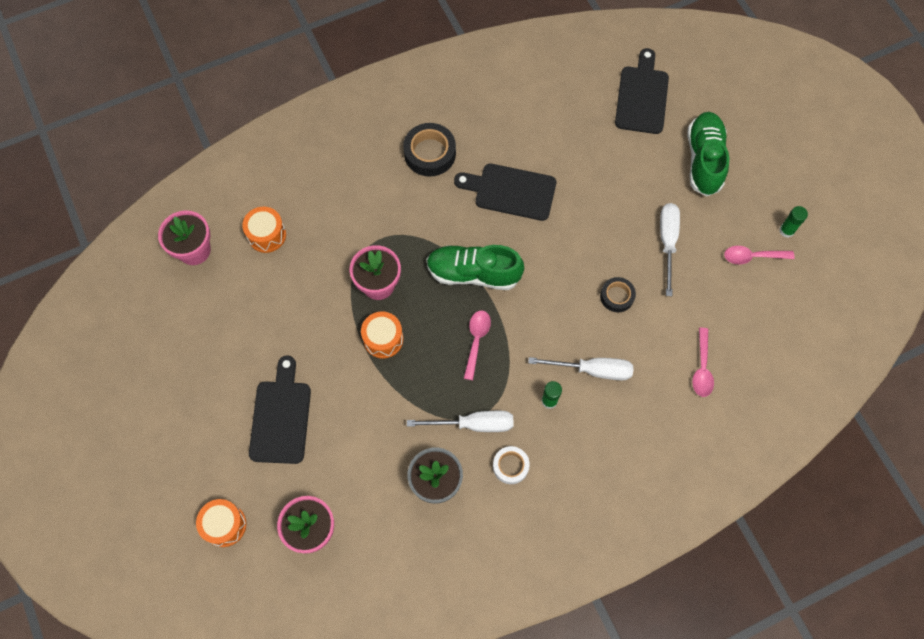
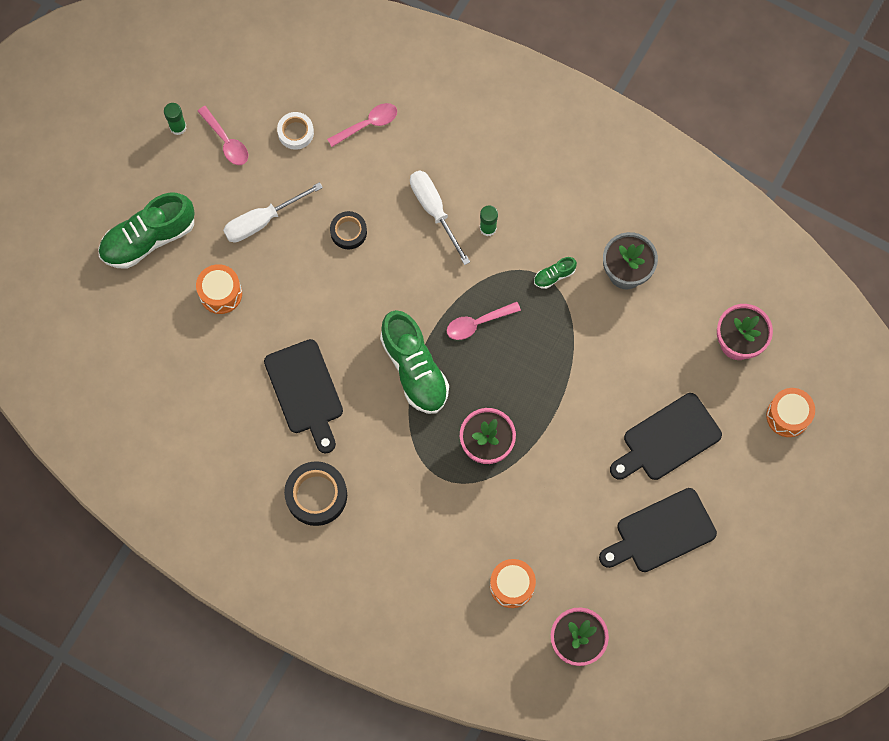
camera: 125 degrees left, 5 degrees up
(383, 339) = (535, 404): orange drum -> orange drum (220, 293)
(473, 424) = (554, 275): white screwdriver -> green shoe
(510, 466) = (567, 223): white tape -> white tape (295, 132)
(642, 96) = (111, 336): black cutting board -> black cutting board (661, 532)

